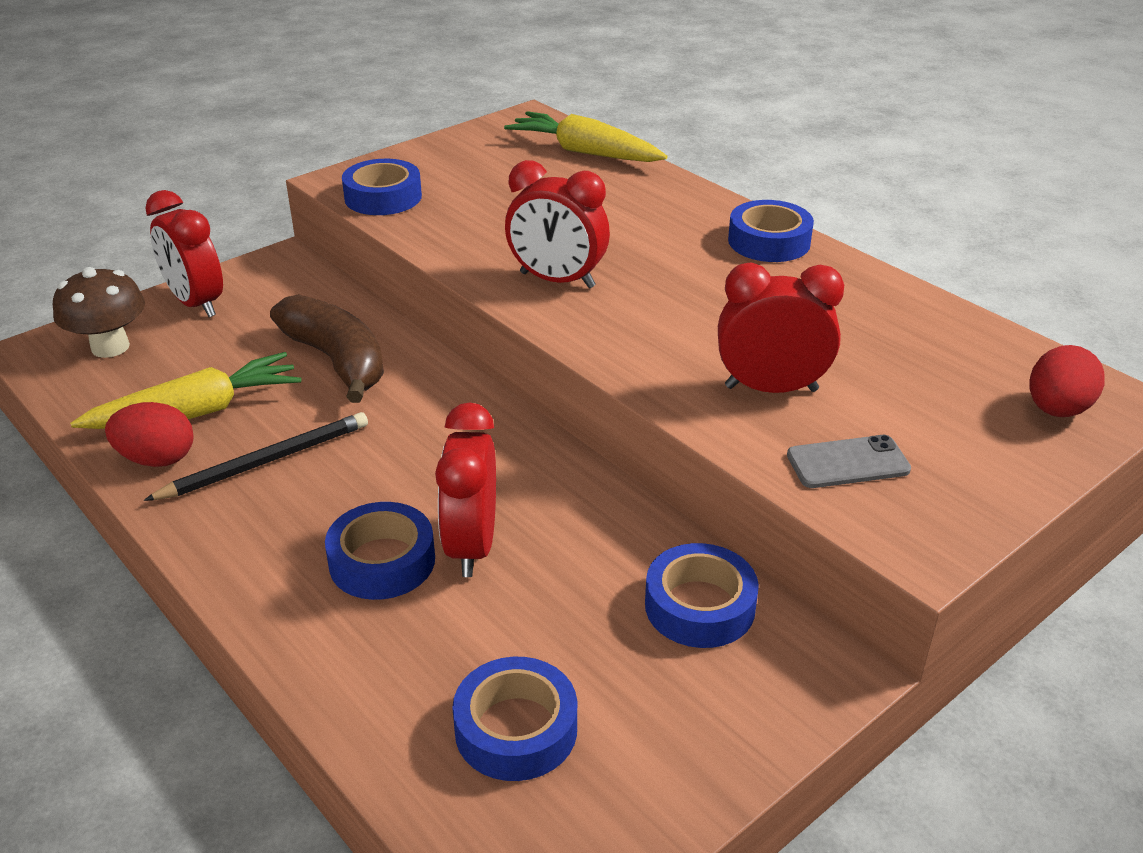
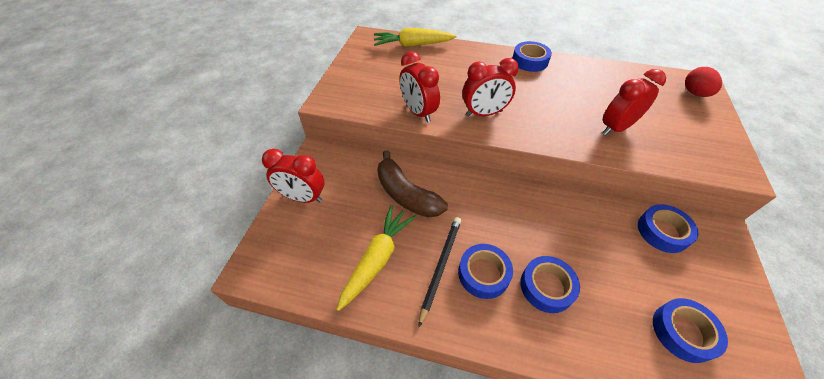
camera: 35 degrees left, 15 degrees up
(110, 347) = (288, 246): brown mushroom -> none
(157, 459) = (391, 297): red egg -> none
(337, 361) = (406, 194): brown banana -> brown banana turned 150 degrees counterclockwise
(383, 197) = (358, 102): blue tape -> blue tape (483, 274)
(472, 546) = (567, 256): red clock -> red clock (418, 112)
(848, 463) = (677, 148): grey phone -> none

